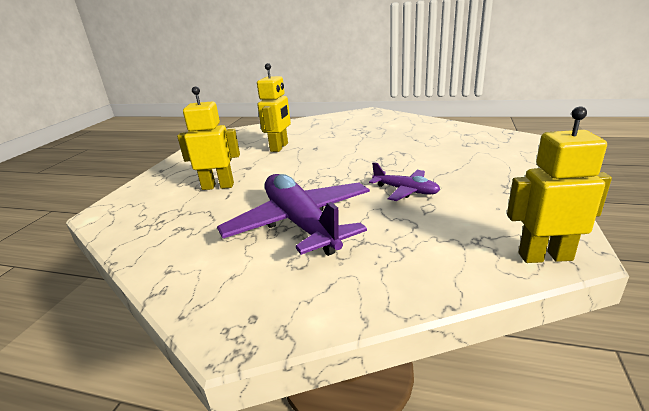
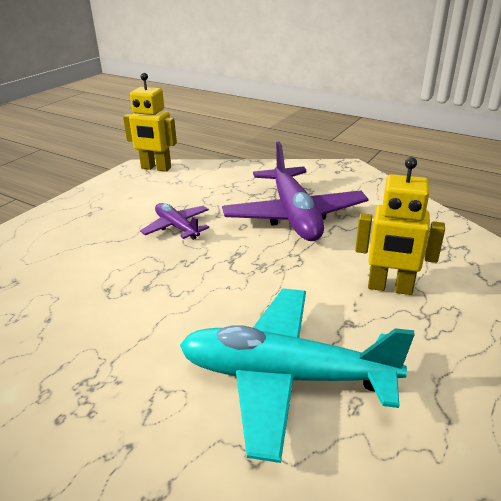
camera: 165 degrees left, 5 degrees up
(279, 147) = (285, 377): yellow robot -> turquoise plane

